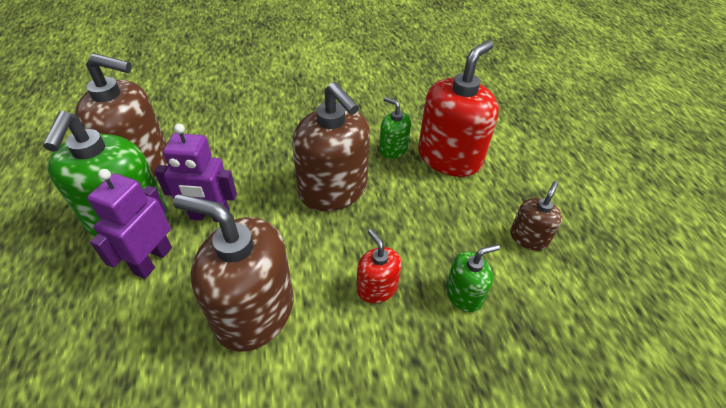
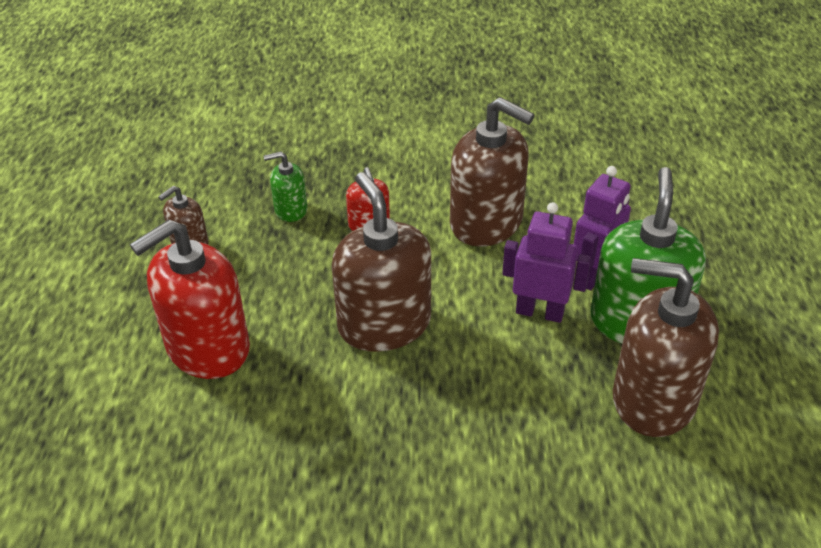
camera: 165 degrees left, 5 degrees down
(393, 149) = (279, 373): green soap dispenser -> none

